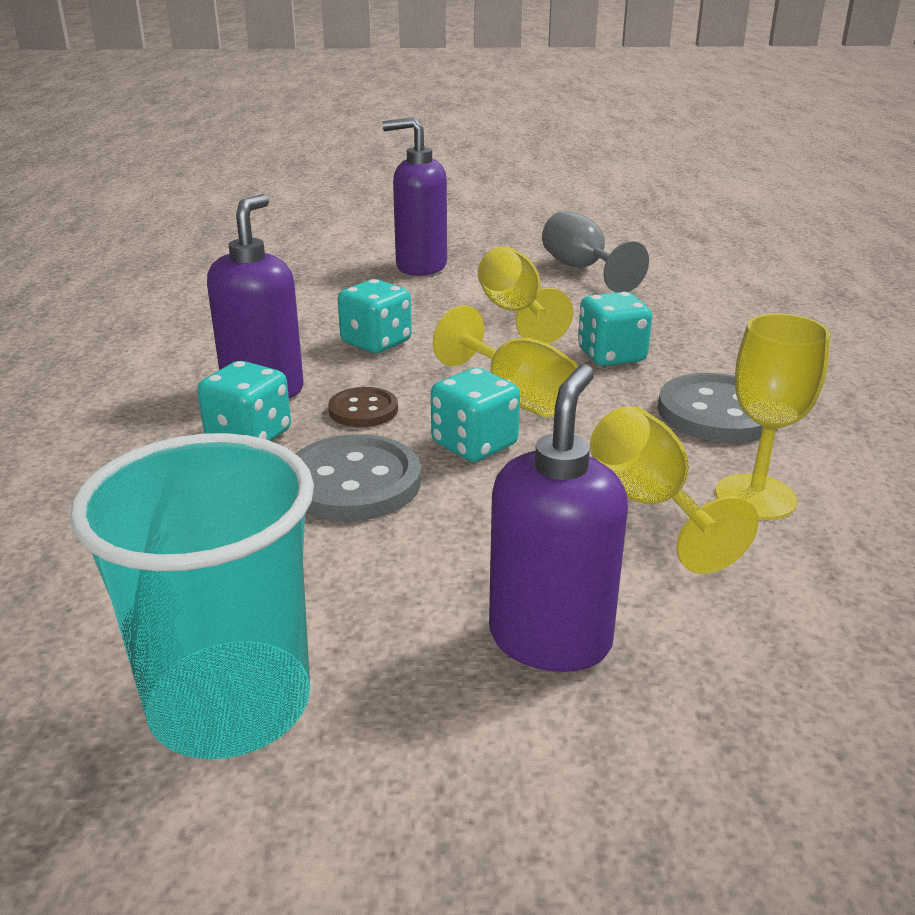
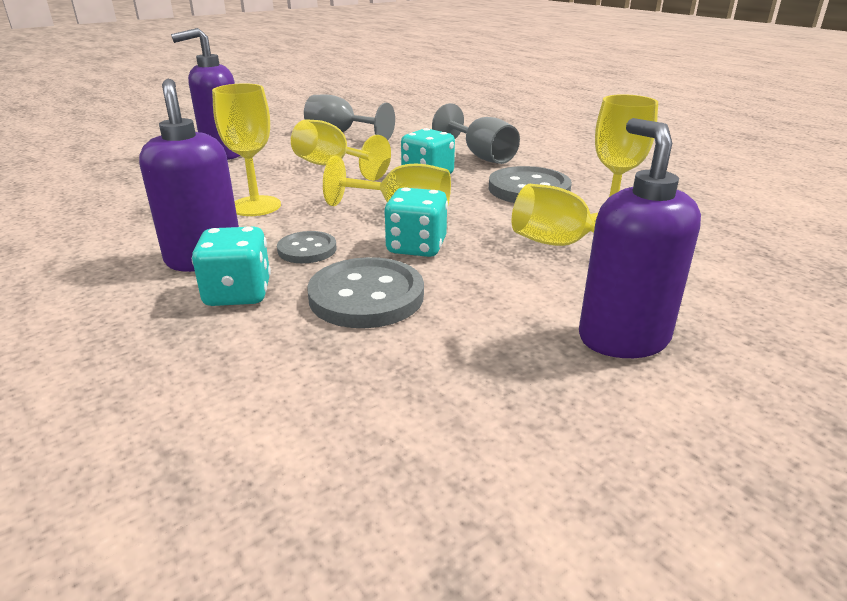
camera: 35 degrees left, 0 degrees up
(230, 704) = (492, 480): turquoise cup -> none
(363, 410) = (307, 249): brown button -> grey button
(376, 342) = (255, 206): turquoise dice -> yellow goblet
(722, 345) = (481, 156): none -> grey goblet

